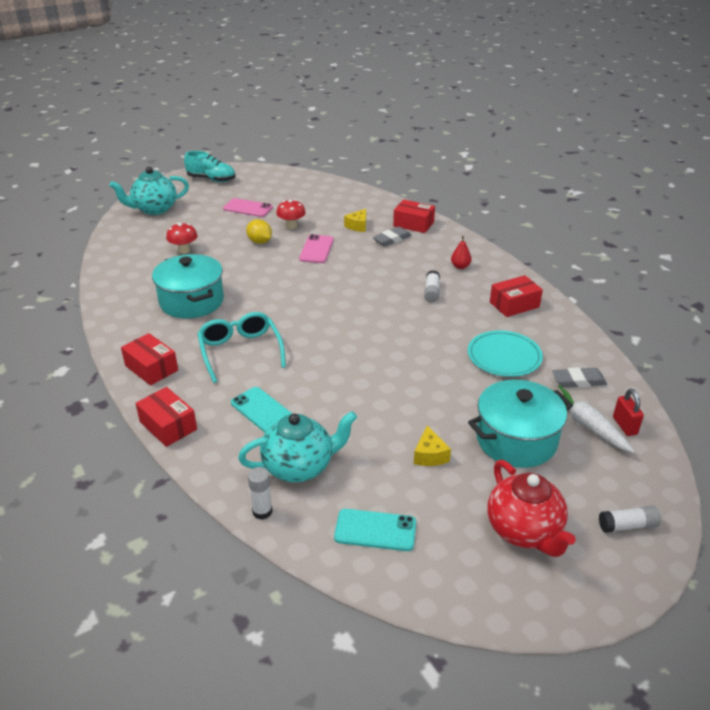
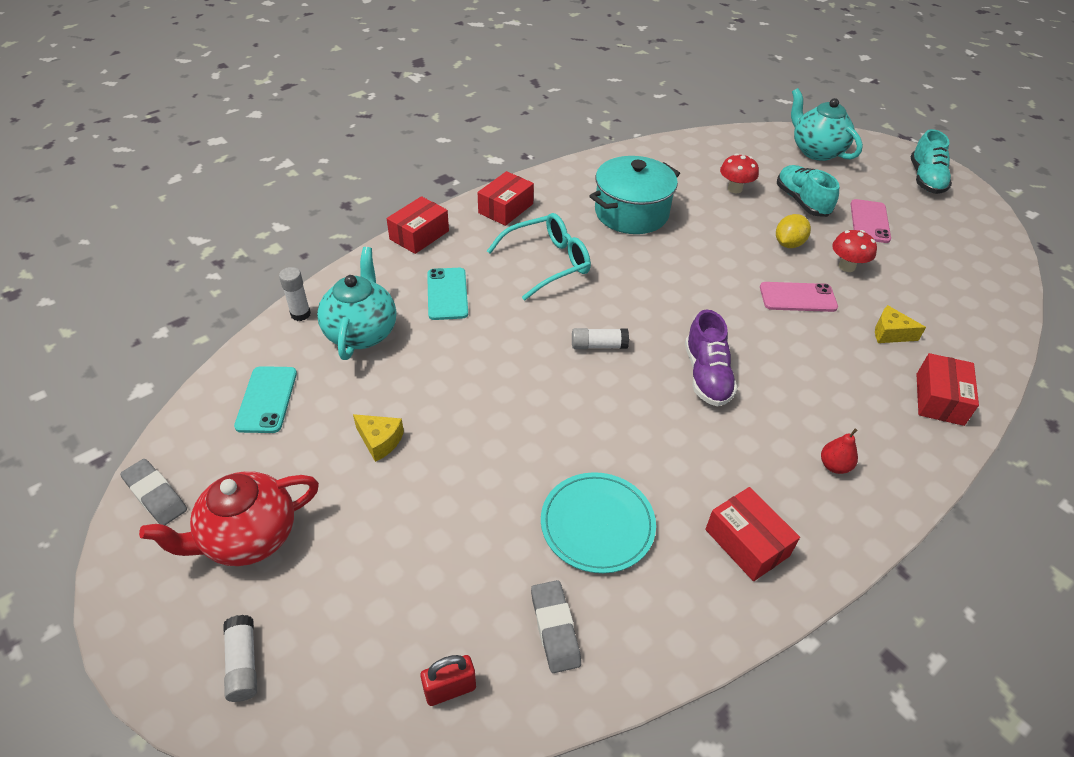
camera: 80 degrees right, 10 degrees up
(213, 227) = (801, 201): none -> turquoise shoe
(262, 411) = (447, 294): turquoise phone -> turquoise phone turned 45 degrees counterclockwise
(299, 467) = (361, 332): turquoise teapot -> turquoise teapot turned 150 degrees counterclockwise
(383, 296) = (706, 375): none -> purple shoe
(392, 239) = (873, 375): grey eraser -> grey eraser (155, 495)
(429, 455) = (380, 441): yellow cheese -> yellow cheese turned 135 degrees counterclockwise
(431, 292) = (740, 430): white glue stick -> white glue stick (598, 345)
(516, 440) = (410, 534): turquoise pot -> none
(586, 425) = (448, 630): white carrot -> none

